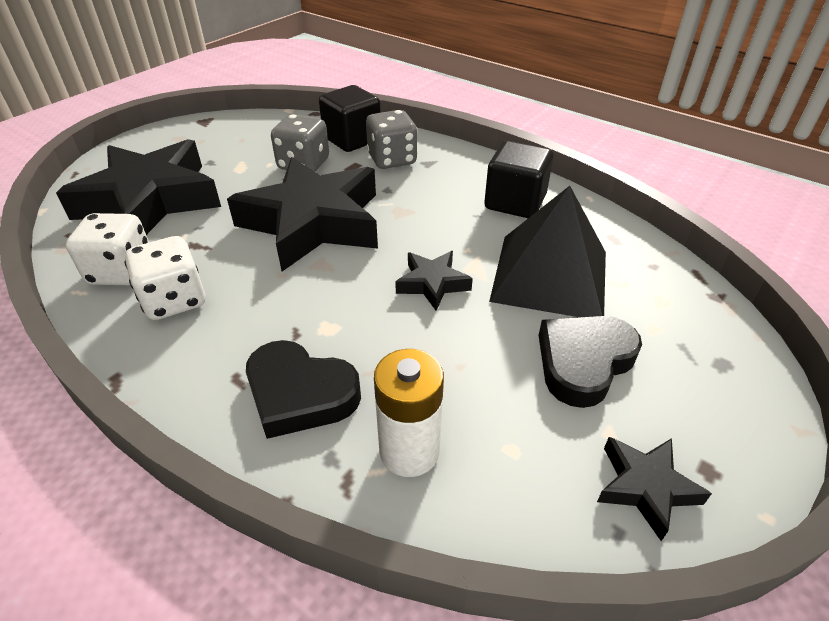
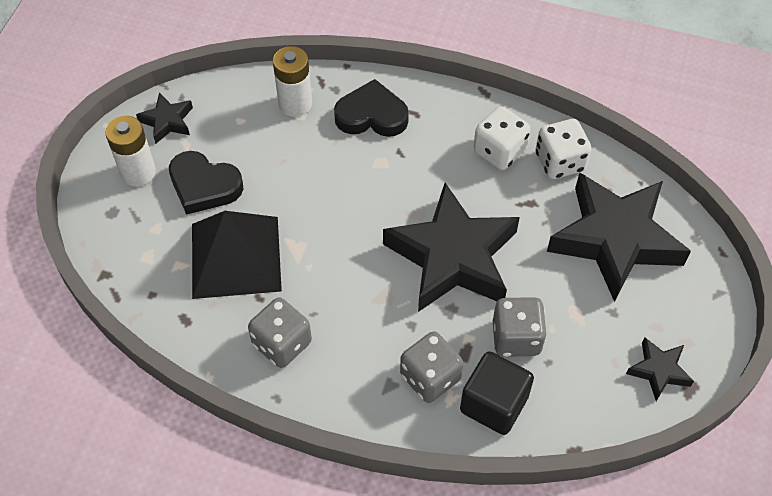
camera: 160 degrees right, 15 degrees up
(432, 284) = (324, 221): black star -> black star (659, 370)
(515, 202) = (282, 343): black cube -> grey dice
(583, 362) = (204, 186): black heart -> black heart turned 90 degrees clockwise
(690, 409) = (138, 172): none -> white battery

